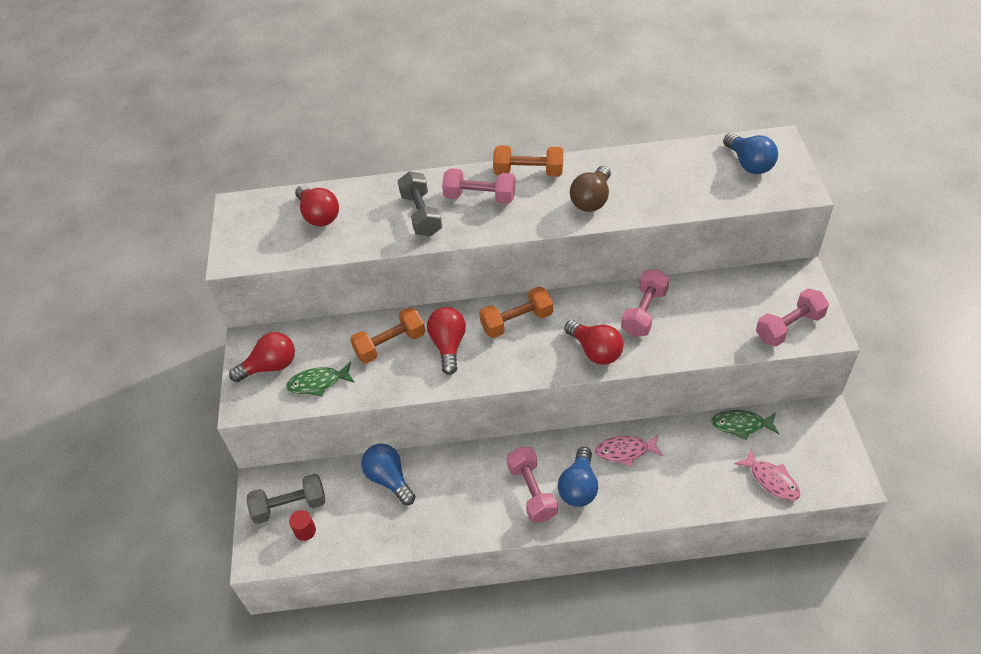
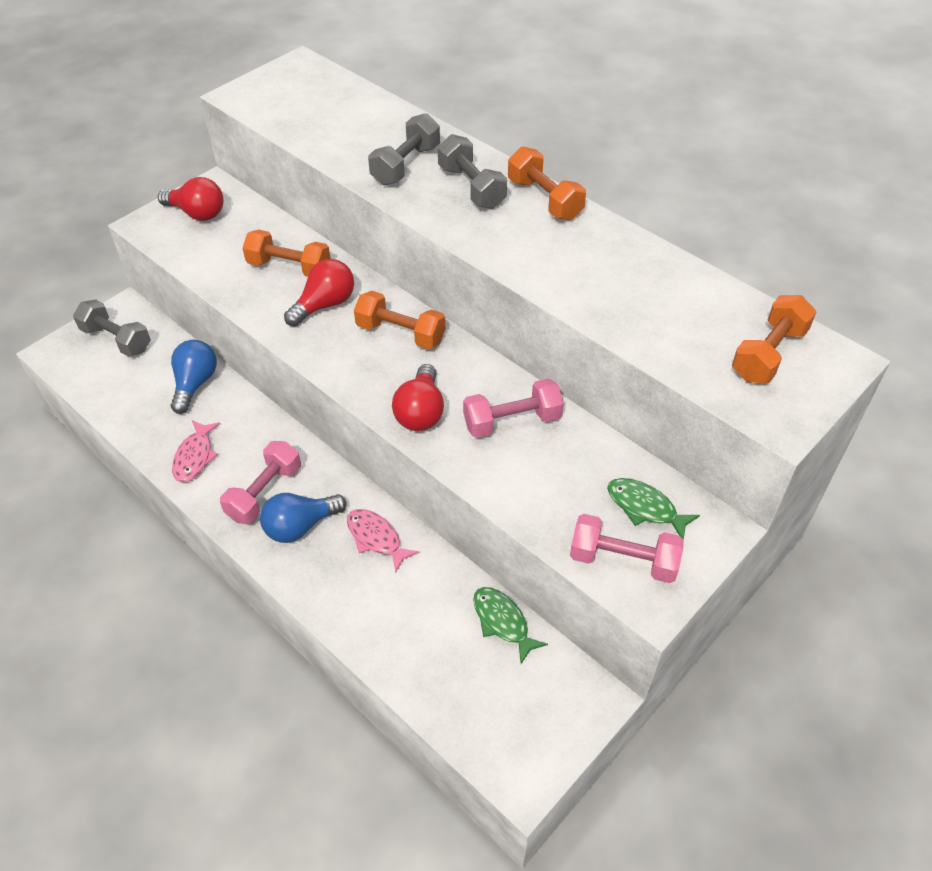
camera: 45 degrees right, 0 degrees up
(305, 531) = (99, 365): red cylinder -> none
(318, 383) = (205, 251): green fish -> green fish (645, 508)
(319, 215) = (337, 110): red light bulb -> none
(480, 197) = (471, 187): pink dumbbell -> grey dumbbell
(592, 200) = (558, 262): brown light bulb -> none
(749, 164) = (768, 354): blue light bulb -> orange dumbbell
(771, 480) = (453, 694): pink fish -> pink fish (195, 457)

